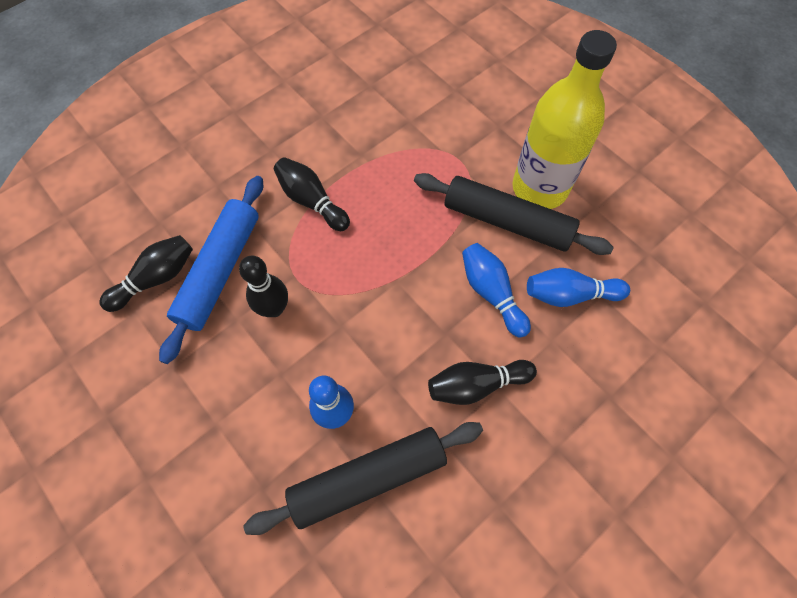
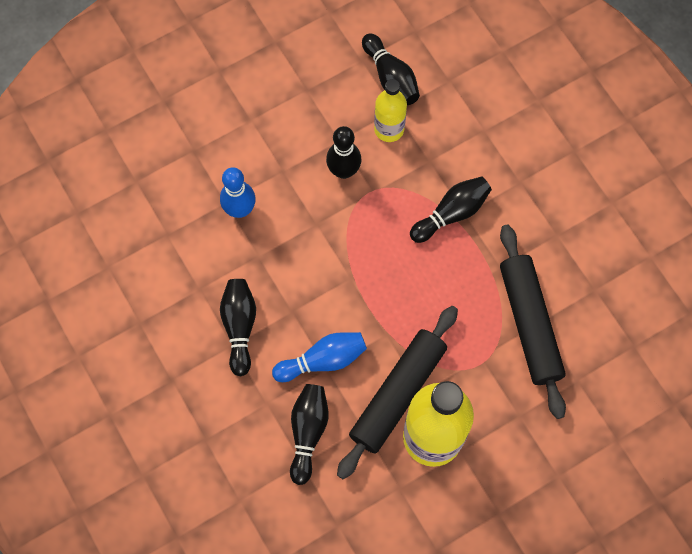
camera: 100 degrees right, 5 degrees up
(220, 271) = (389, 129): blue rolling pin -> yellow bottle
(368, 478) = (183, 227): black rolling pin -> black rolling pin (530, 323)
(569, 295) = (308, 432): blue bowling pin -> black bowling pin

